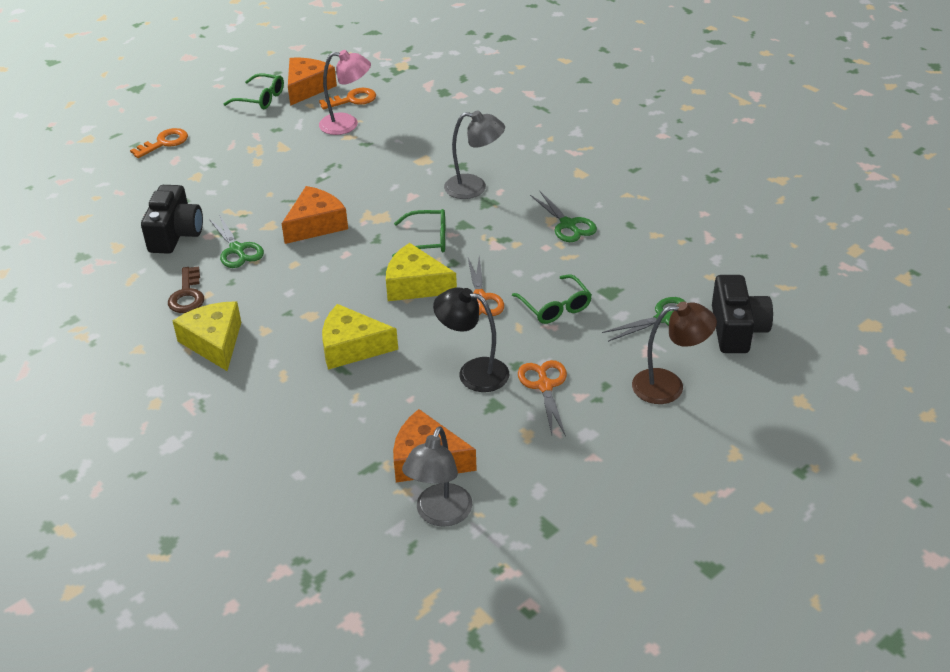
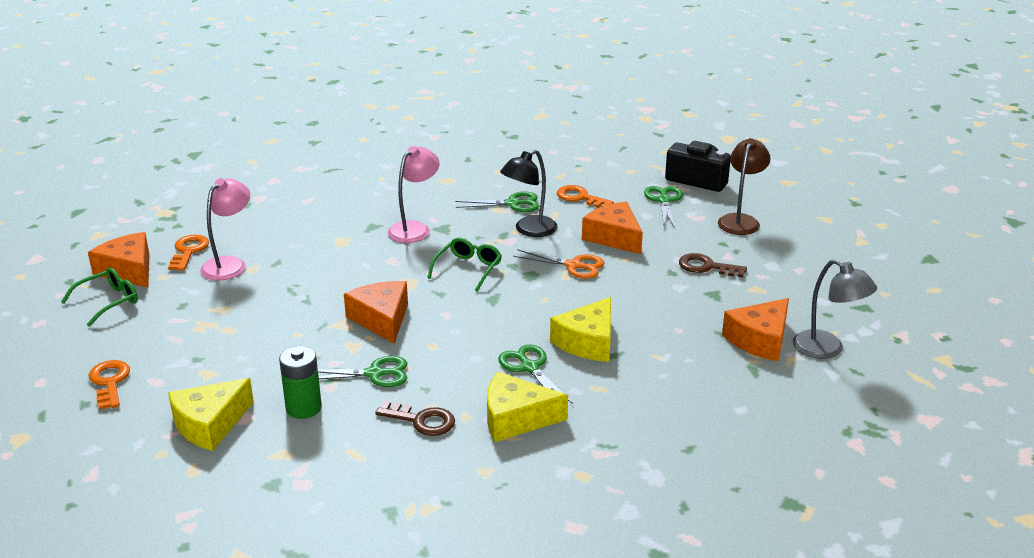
camera: 65 degrees left, 10 degrees down
(175, 234) = (303, 408): black camera -> green battery
(292, 326) = (530, 367): none -> green scissors
(415, 285) = (527, 290): yellow cheese -> yellow cheese (210, 424)
(473, 372) = (667, 292): black lamp -> black lamp (529, 230)
(474, 188) = (414, 228): grey lamp -> pink lamp
(545, 386) = (706, 267): orange scissors -> brown key
(555, 307) = (614, 237): green glasses -> orange cheese
(618, 261) = (580, 198): none -> orange key

